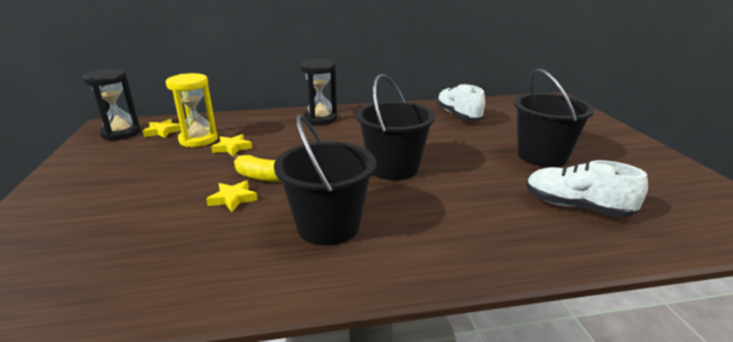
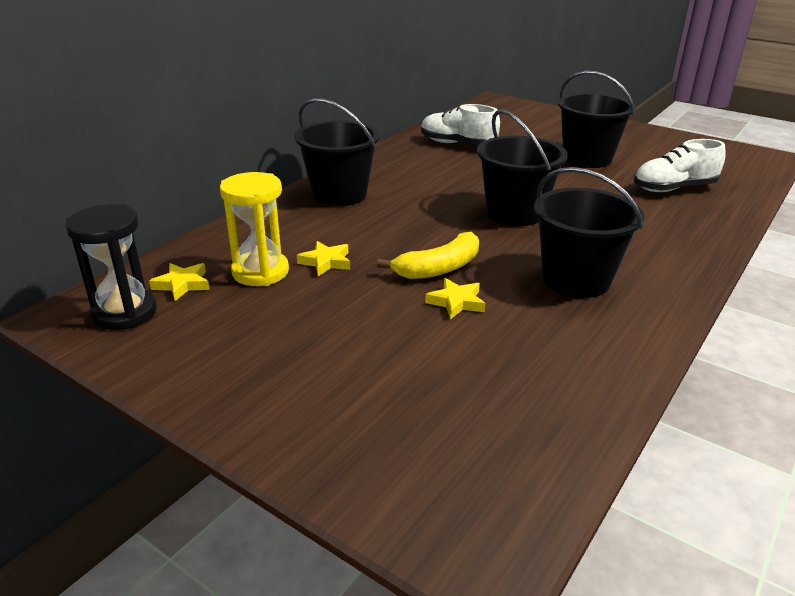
camera: 45 degrees left, 5 degrees up
(320, 119) = (339, 194): black hourglass -> black bucket

